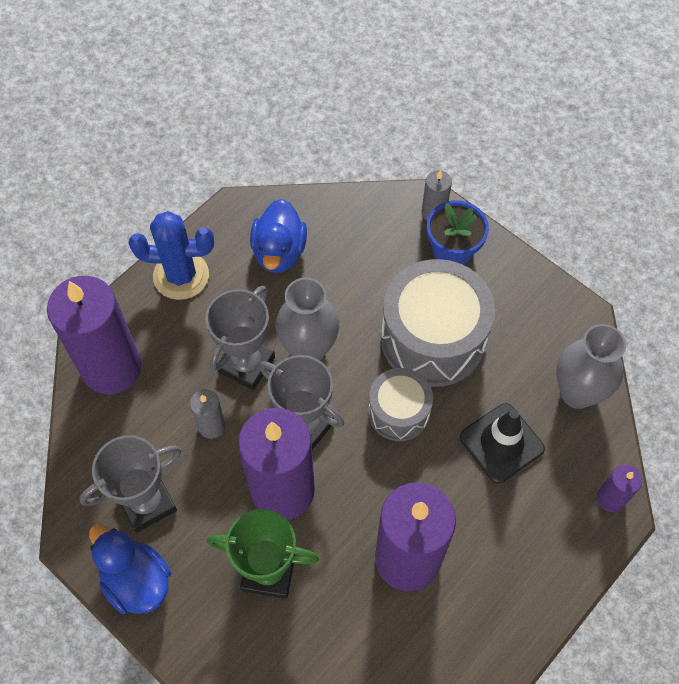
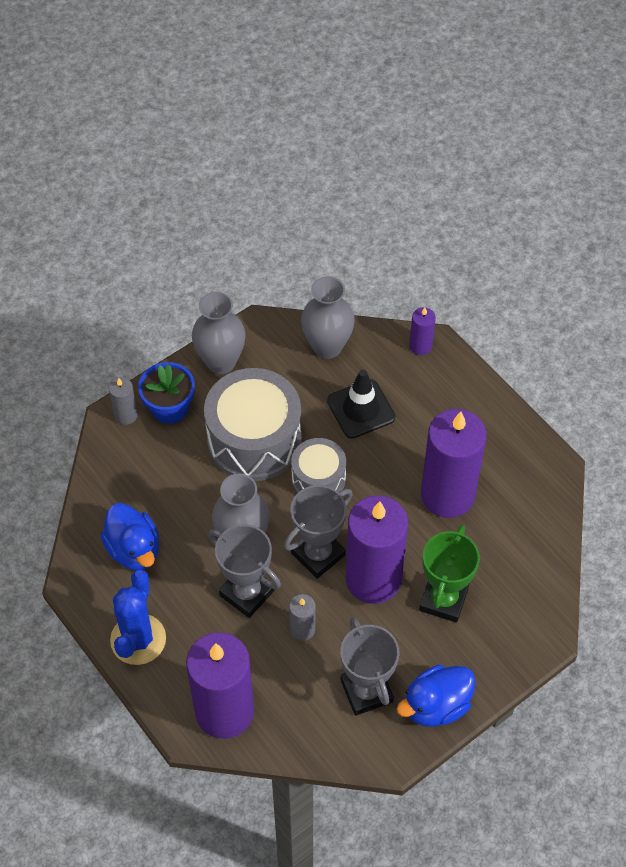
camera: 80 degrees left, 5 degrees down
(279, 252) = (134, 549): blue duck -> blue duck turned 45 degrees clockwise
(524, 287) = (221, 362): none -> grey vase

